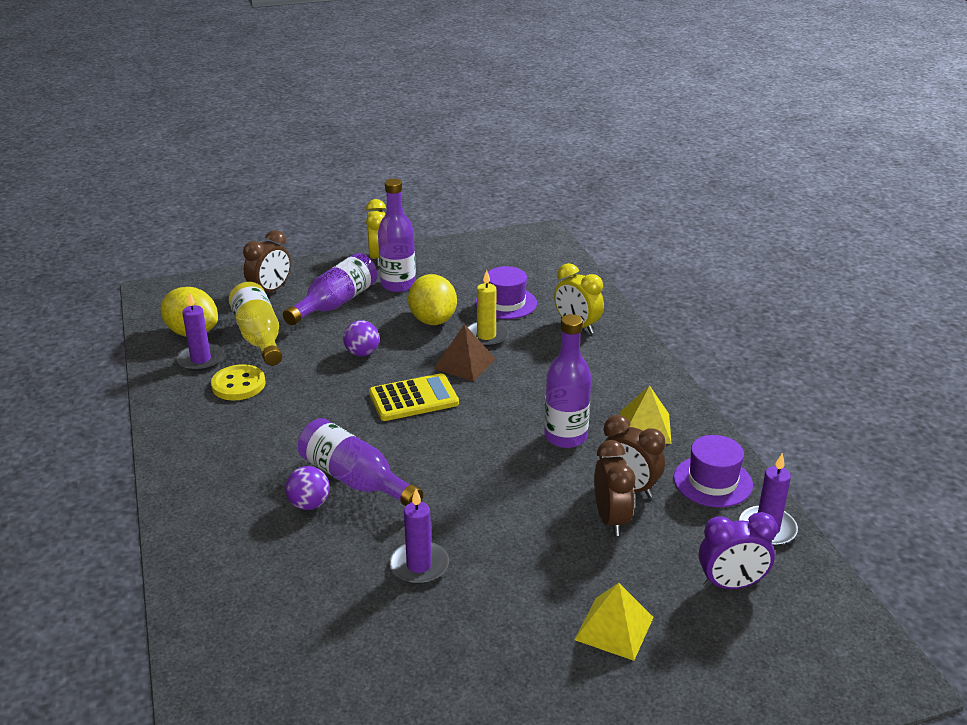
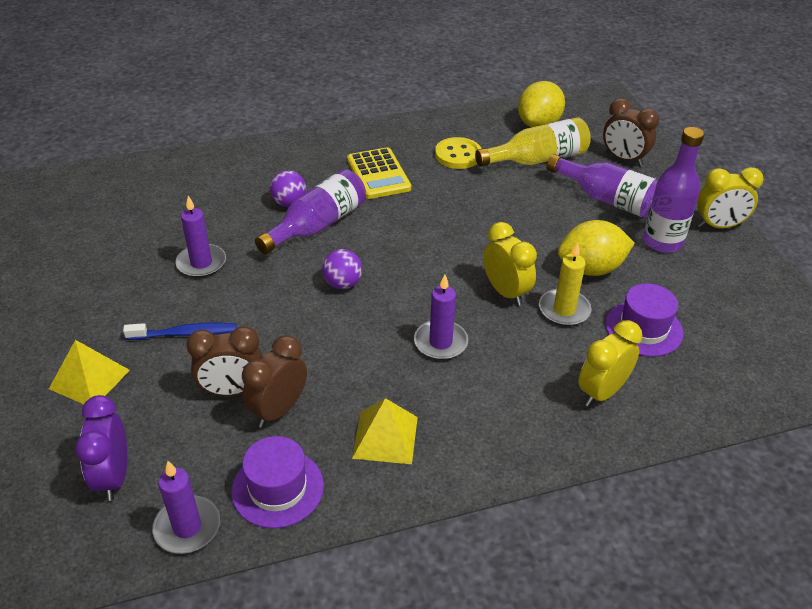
camera: 90 degrees right, 10 degrees up
(201, 360) = (495, 133): purple candle -> purple candle (440, 342)
(362, 353) = (517, 221): purple ball -> purple ball (343, 284)
(413, 398) = (439, 256): yellow calculator -> yellow calculator (378, 174)
(464, 363) = (506, 292): brown pyramid -> yellow clock
(537, 563) = (185, 333): none -> blue toothbrush
(565, 437) = (370, 365): purple bottle -> none

